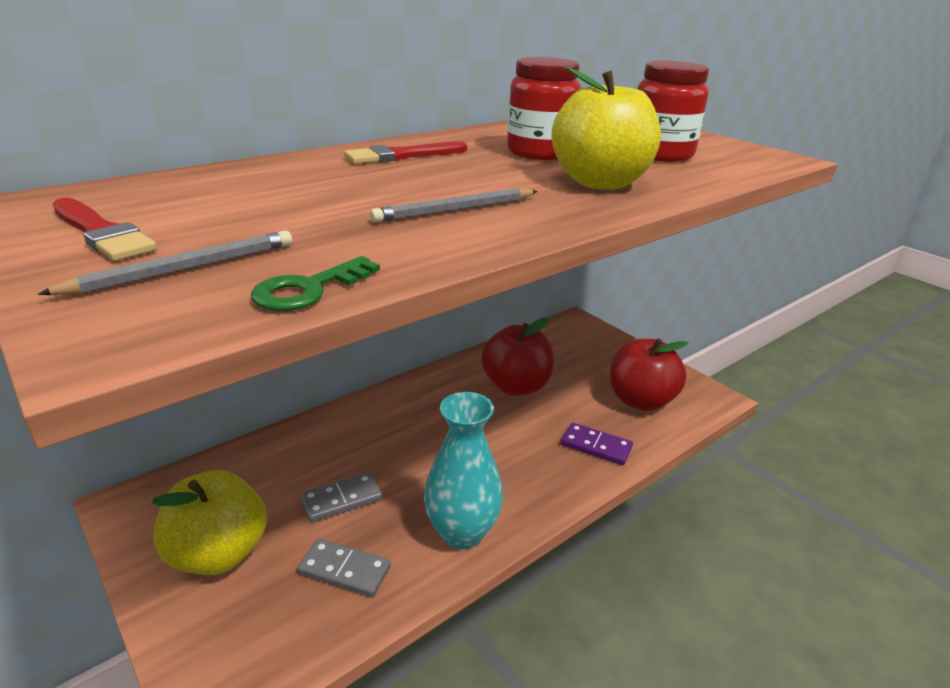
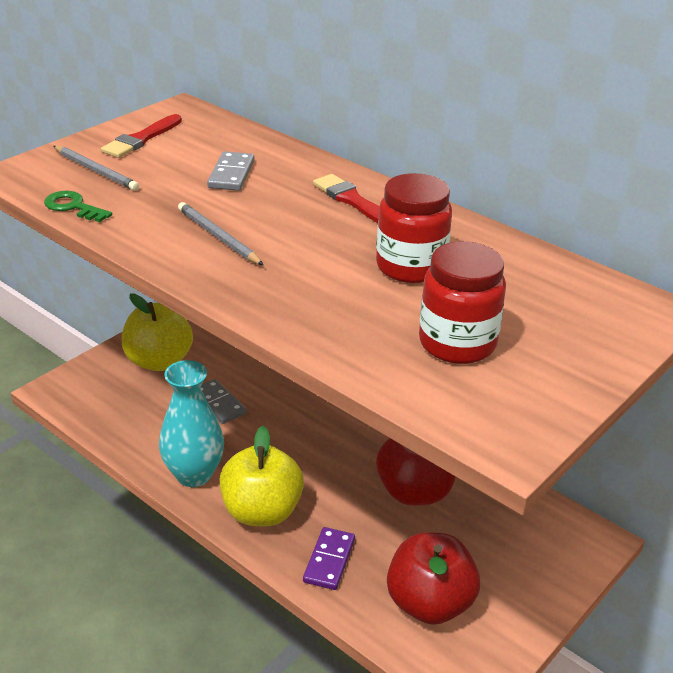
camera: 80 degrees right, 5 degrees up
(345, 570) = (150, 420): grey domino -> grey domino (231, 174)
(600, 183) = (322, 301): yellow apple -> yellow apple (262, 511)

